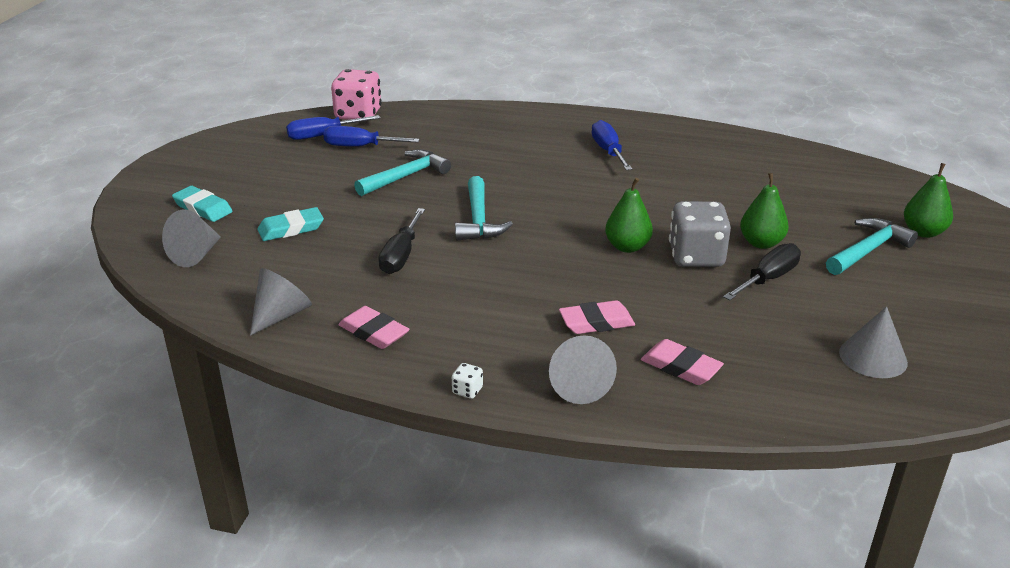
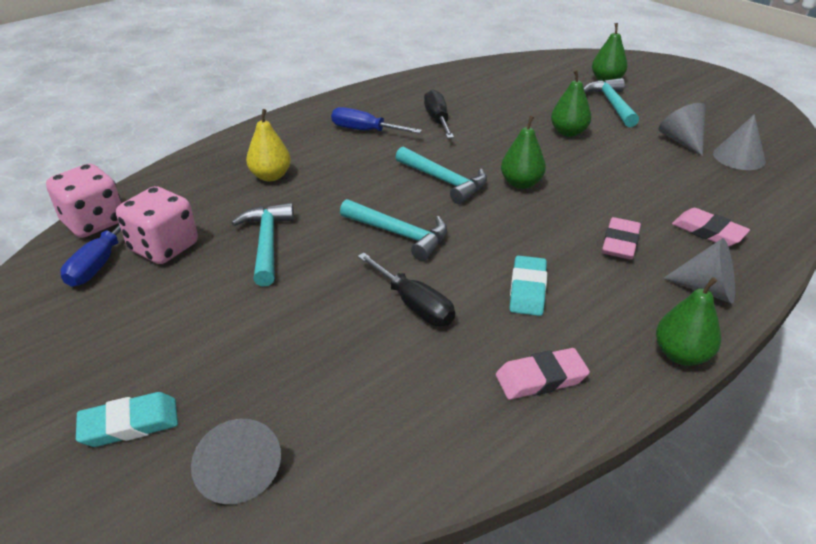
camera: 55 degrees left, 5 degrees up
(281, 315) = (450, 439): grey cone -> grey cone (681, 141)
(291, 229) = (273, 363): turquoise eraser -> turquoise eraser (527, 289)
(360, 146) = (164, 247): blue screwdriver -> pink dice
(467, 390) = (681, 355): white dice -> green pear
(487, 144) = (271, 176): none -> yellow pear
(580, 212) = (444, 181): none -> turquoise hammer
(681, 367) = (708, 231): pink eraser -> pink eraser turned 60 degrees clockwise
(696, 257) = (563, 163): grey dice -> none
(768, 278) = (617, 150): black screwdriver -> black screwdriver (437, 119)

